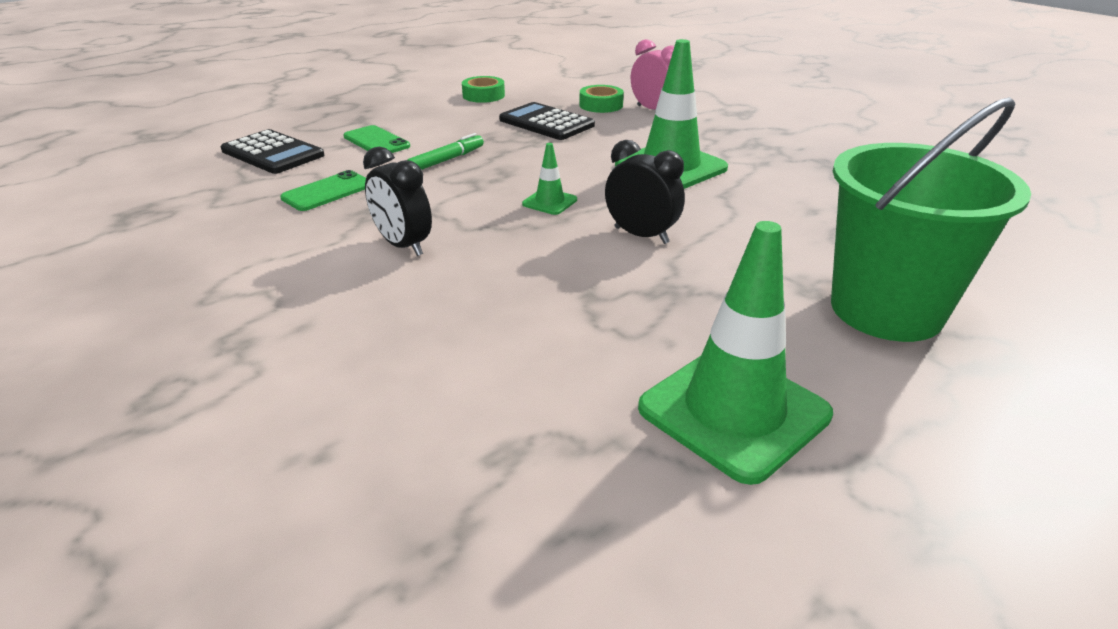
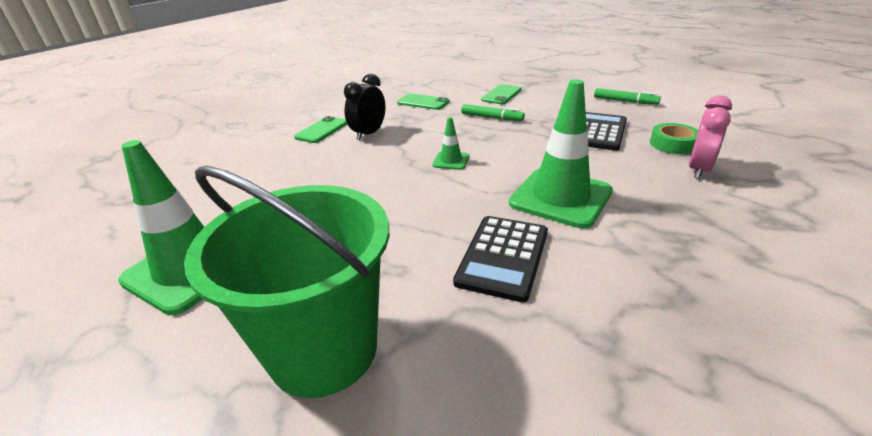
camera: 75 degrees right, 0 degrees up
(272, 153) = (461, 80): black calculator -> black calculator (503, 257)
(335, 285) = (322, 130): none -> green phone
(483, 95) = (625, 101): green tape -> green marker
(641, 235) = (416, 203): black clock -> none

